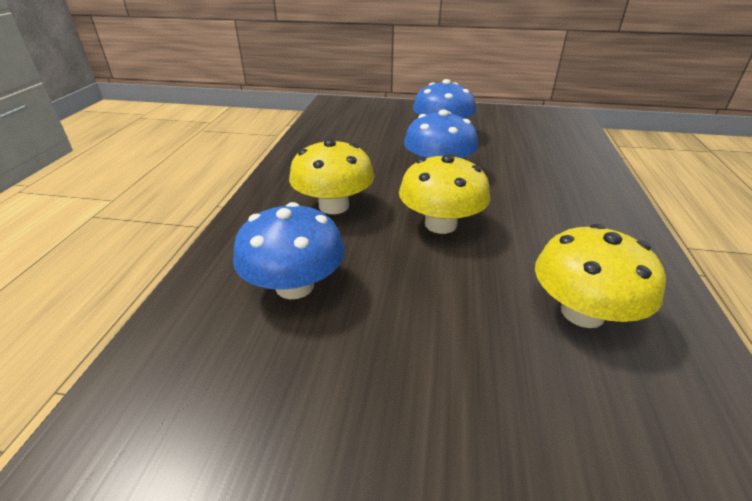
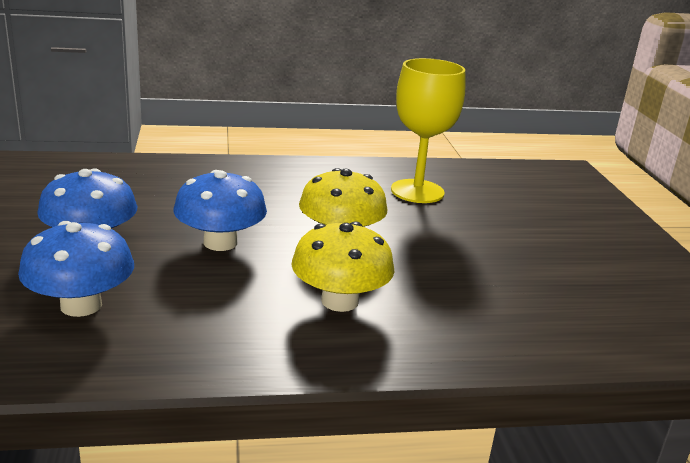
camera: 110 degrees left, 10 degrees down
(294, 286) = (484, 300): blue mushroom -> blue mushroom (81, 305)
(582, 312) = (417, 191): yellow mushroom -> yellow goblet

